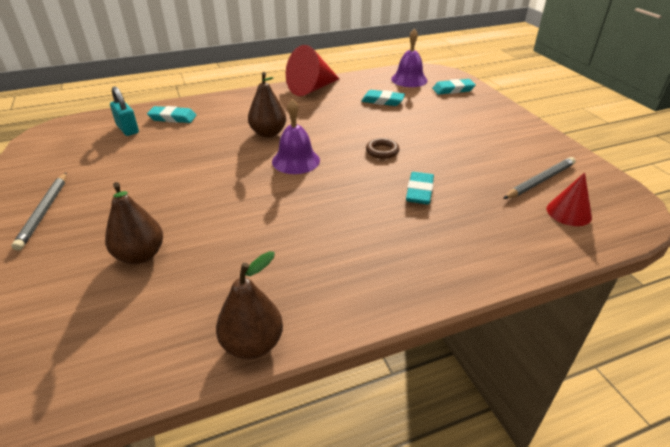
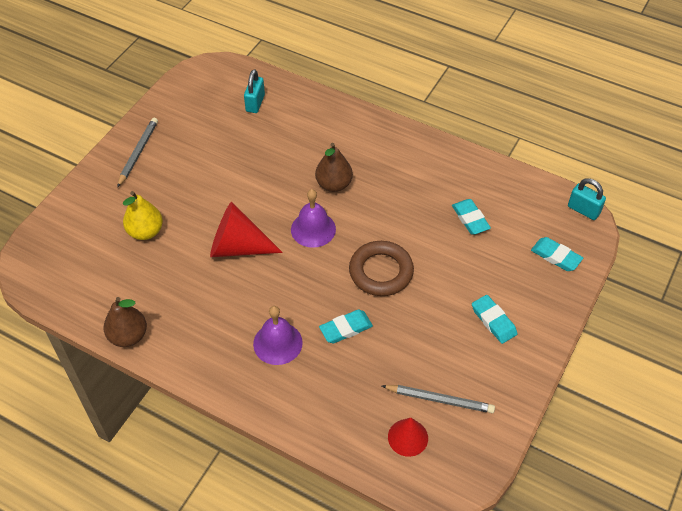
camera: 50 degrees right, 15 degrees up
(44, 212) = (138, 153): grey pencil -> grey pencil turned 150 degrees clockwise
(140, 255) = (145, 231): brown pear -> yellow pear
(172, 118) = (295, 112): turquoise eraser -> turquoise eraser (493, 321)
(311, 89) = (438, 155): red cone -> red cone (237, 247)
(382, 151) = (381, 272): brown ring -> brown ring, size x1.93
(409, 79) = (540, 210): purple bell -> purple bell (277, 343)
(427, 69) = (583, 210): none -> turquoise padlock

